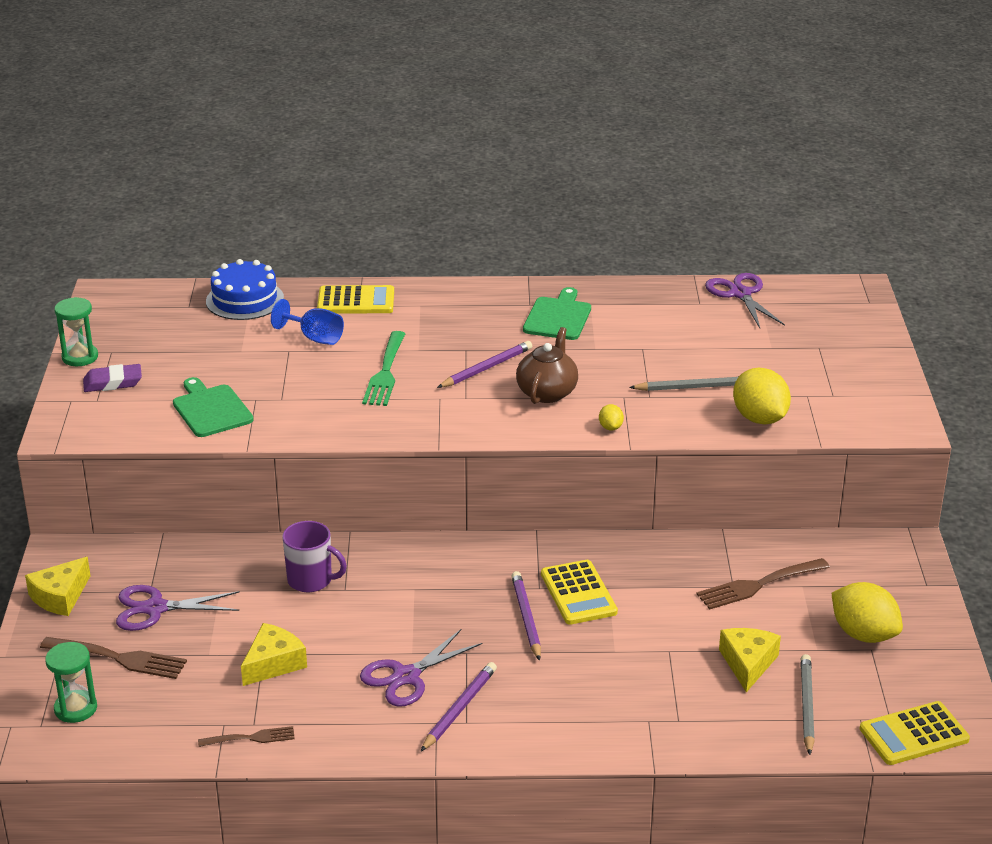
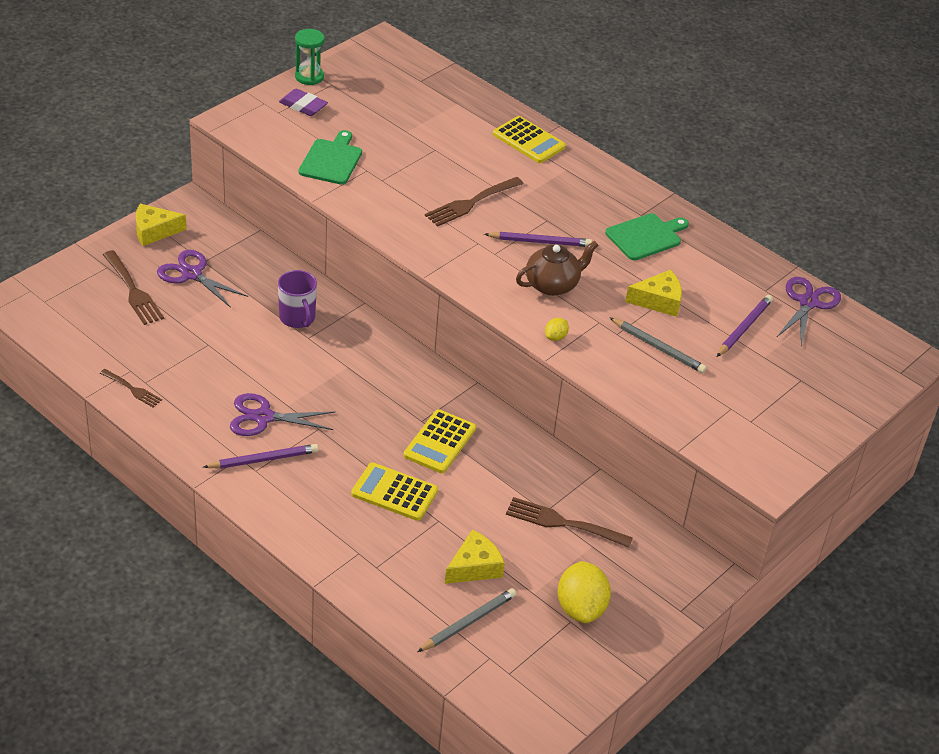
camera: 40 degrees right, 10 degrees up
(75, 708) = (73, 304): green hourglass -> none
(245, 300) = (461, 97): blue cake -> none
(273, 663) = (205, 354): yellow cheese -> yellow cheese (658, 301)
(315, 338) = (464, 151): blue goblet -> none
(385, 373) = (471, 203): green fork -> brown fork
(526, 617) = (385, 433): purple pencil -> purple pencil (744, 328)
(759, 418) = (668, 401): yellow lemon -> none
(914, 734) = (508, 695): yellow calculator -> yellow calculator (394, 492)

